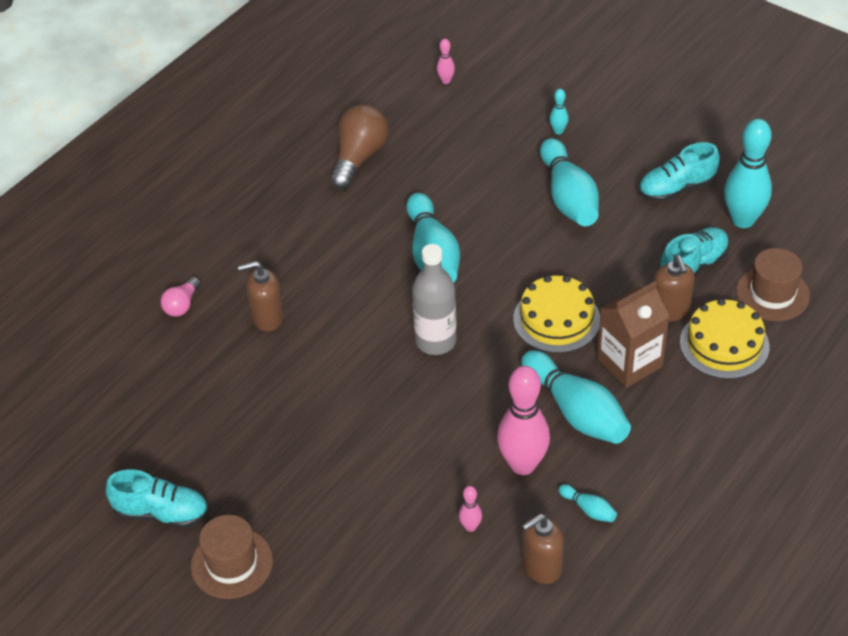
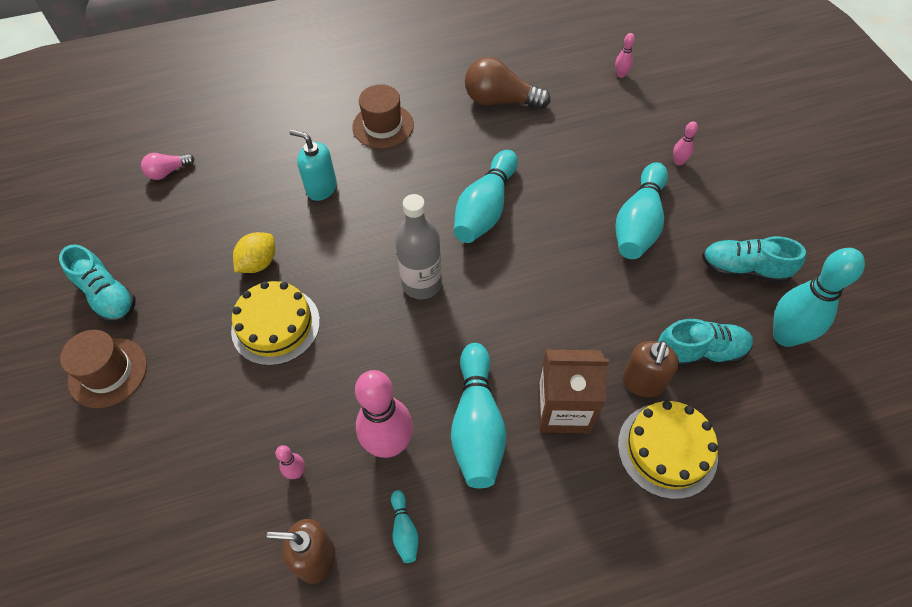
camera: 35 degrees right, 10 degrees up
(182, 305) = (276, 144): pink light bulb -> pink light bulb (168, 172)
(267, 318) = (321, 188): brown soap dispenser -> turquoise soap dispenser
(275, 407) = (259, 263): none -> yellow lemon
(359, 158) = (500, 101): brown light bulb -> brown light bulb turned 135 degrees counterclockwise
(556, 319) = (535, 327): yellow cake -> yellow cake (276, 325)
(558, 131) = (678, 162): turquoise bowling pin -> pink bowling pin
(772, 294) = (757, 428): brown hat -> brown hat (383, 126)

